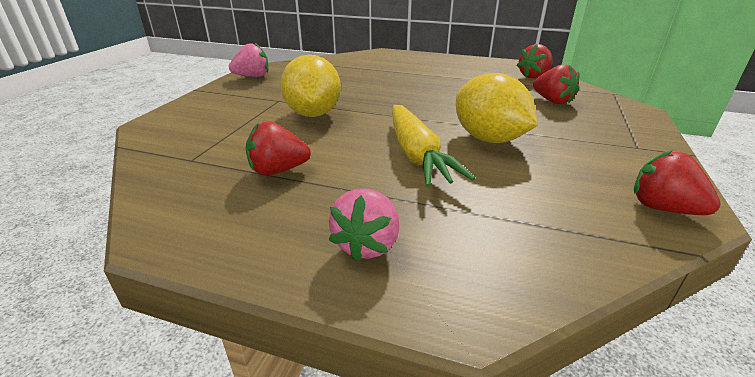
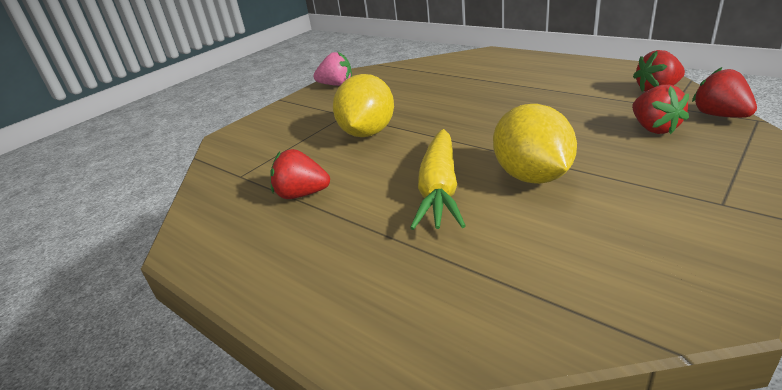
camera: 25 degrees right, 0 degrees up
(367, 244) = (333, 280): pink strawberry -> none
(662, 208) = (682, 289): red strawberry -> red strawberry (720, 115)

